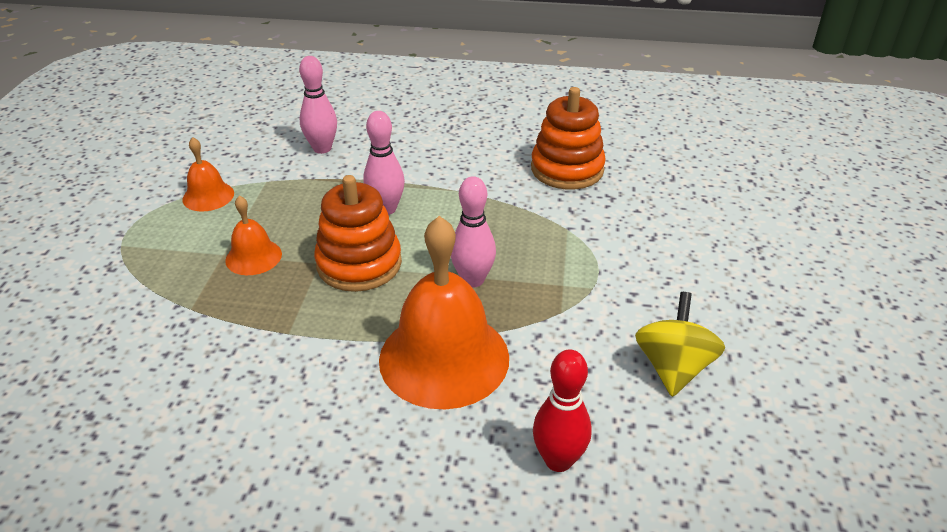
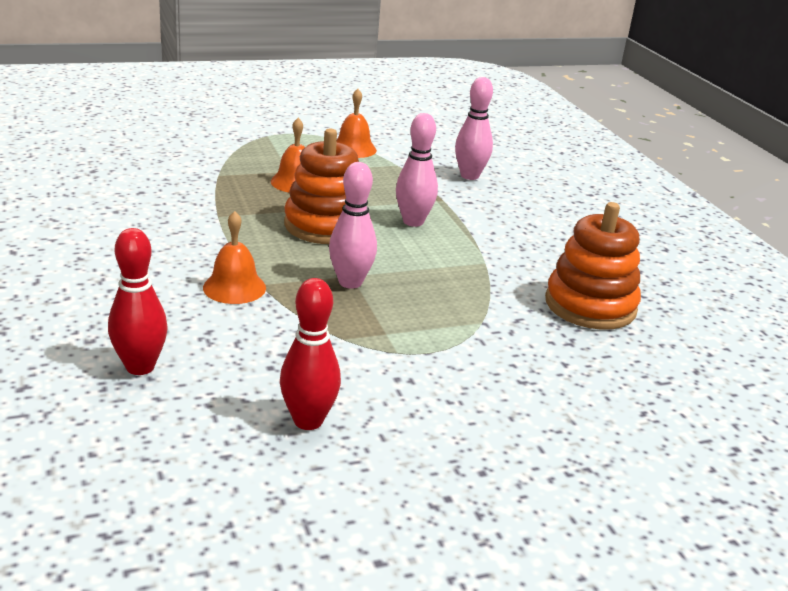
camera: 60 degrees right, 10 degrees down
(444, 358) = (234, 287): orange bell -> orange bell, size x0.49
(673, 367) = (308, 421): yellow spinning top -> red bowling pin

